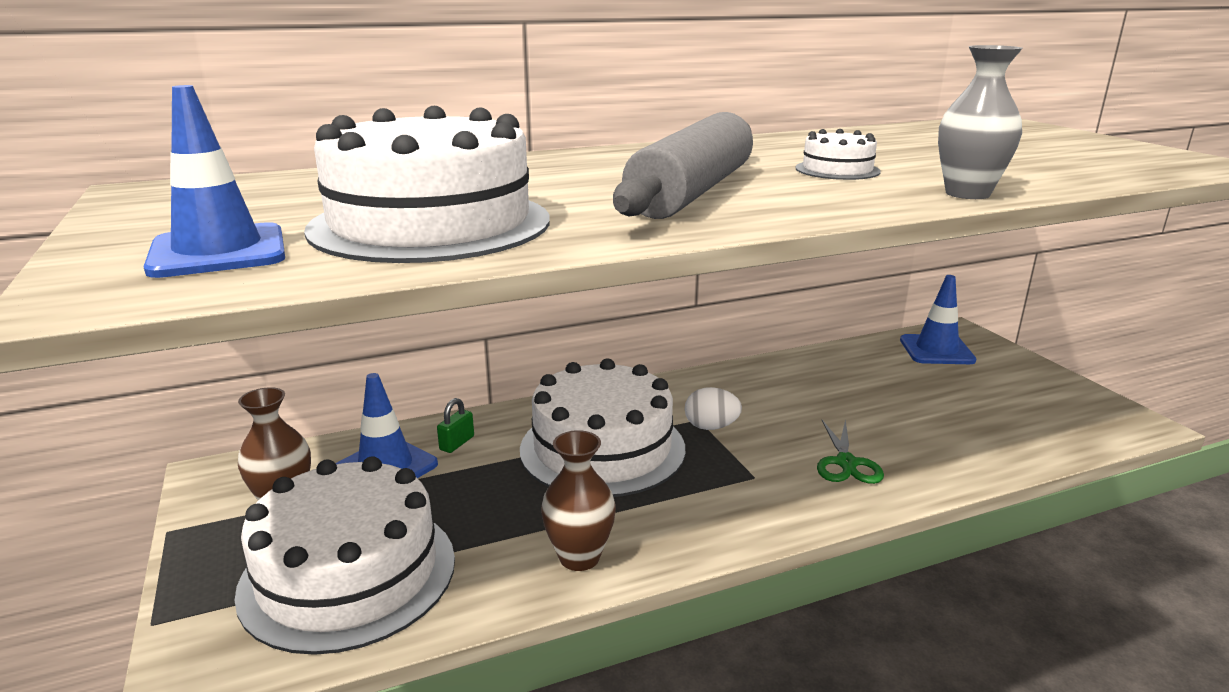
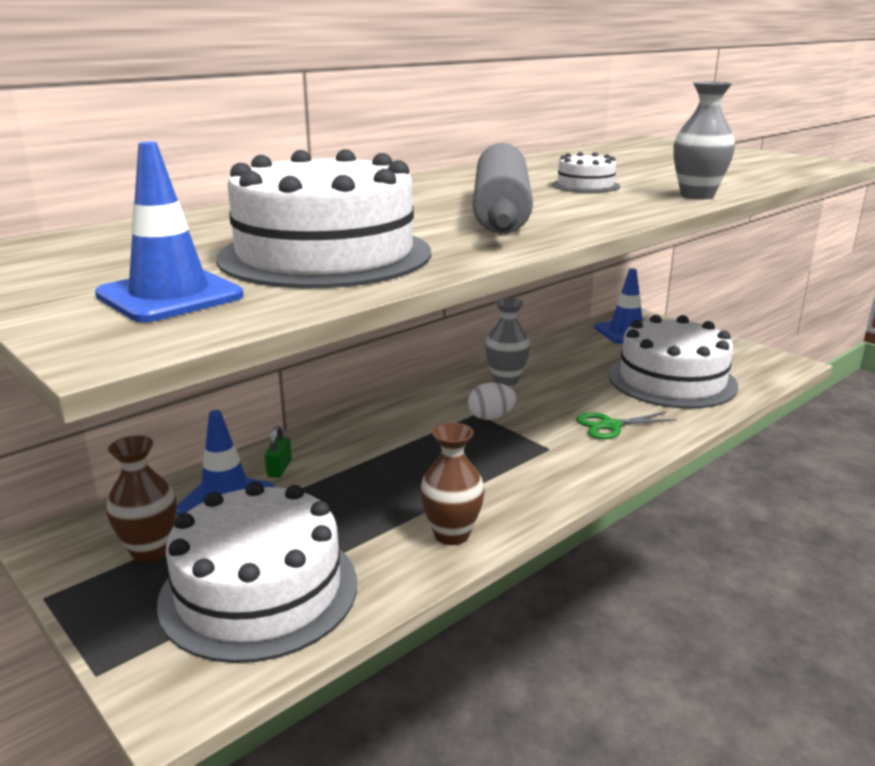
camera: 20 degrees left, 0 degrees up
(602, 448) = (413, 449): white cake -> white cake (672, 380)
(755, 386) = (506, 380): none -> grey vase
(846, 463) = (610, 426): green scissors -> green scissors turned 90 degrees clockwise

